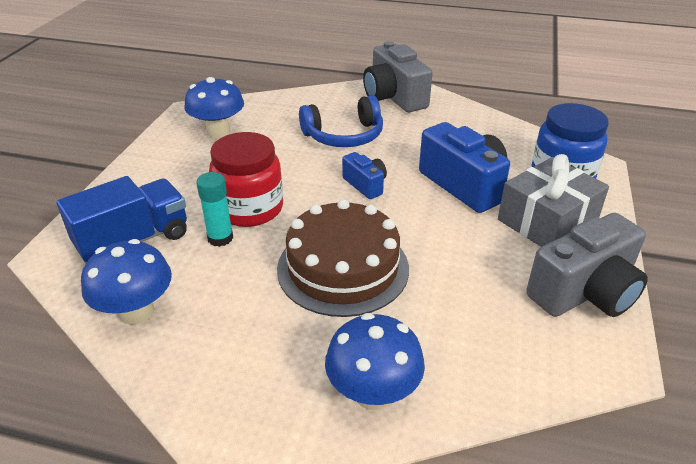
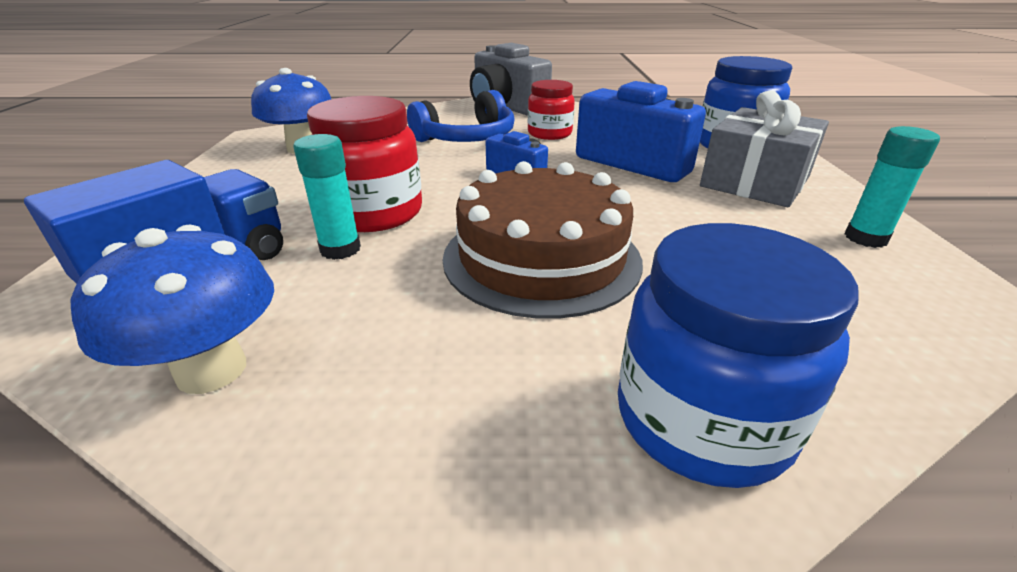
camera: 15 degrees left, 5 degrees down
(373, 393) = (702, 419): blue mushroom -> blue jar
(413, 139) = (549, 134): none -> red jar
(585, 292) = (865, 238): grey camera -> turquoise glue stick

